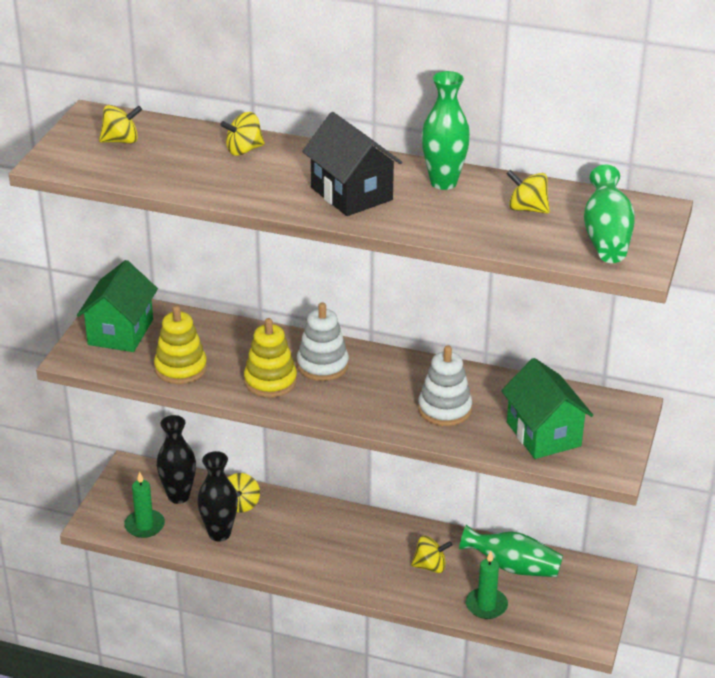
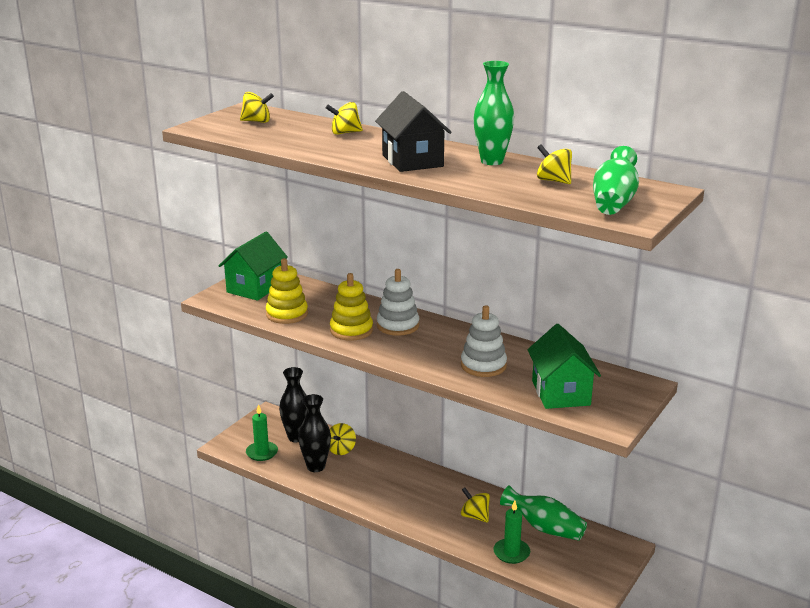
camera: 15 degrees right, 10 degrees down
(430, 566) = (475, 516): yellow spinning top -> yellow spinning top turned 150 degrees counterclockwise

